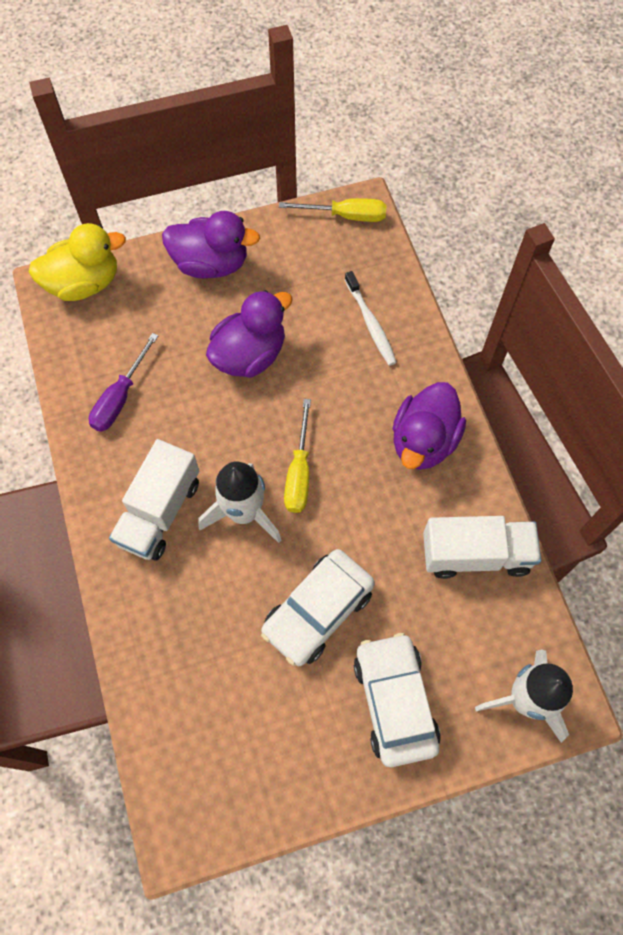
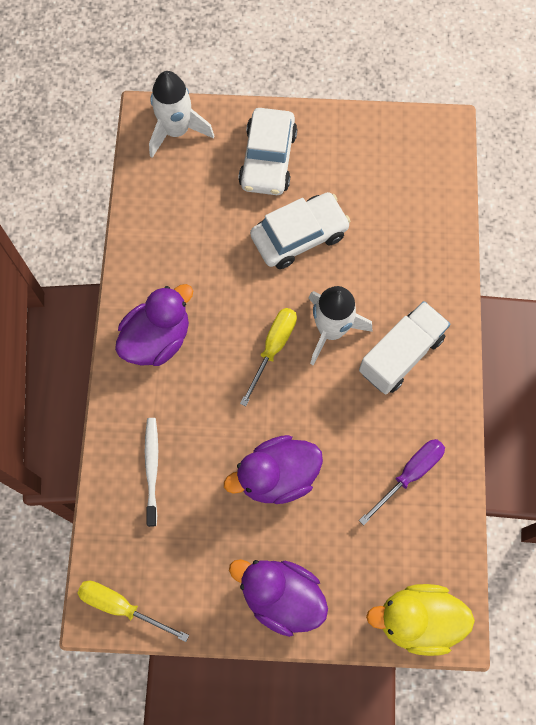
camera: 160 degrees left, 5 degrees up
(475, 554) = (161, 236): white truck -> none

